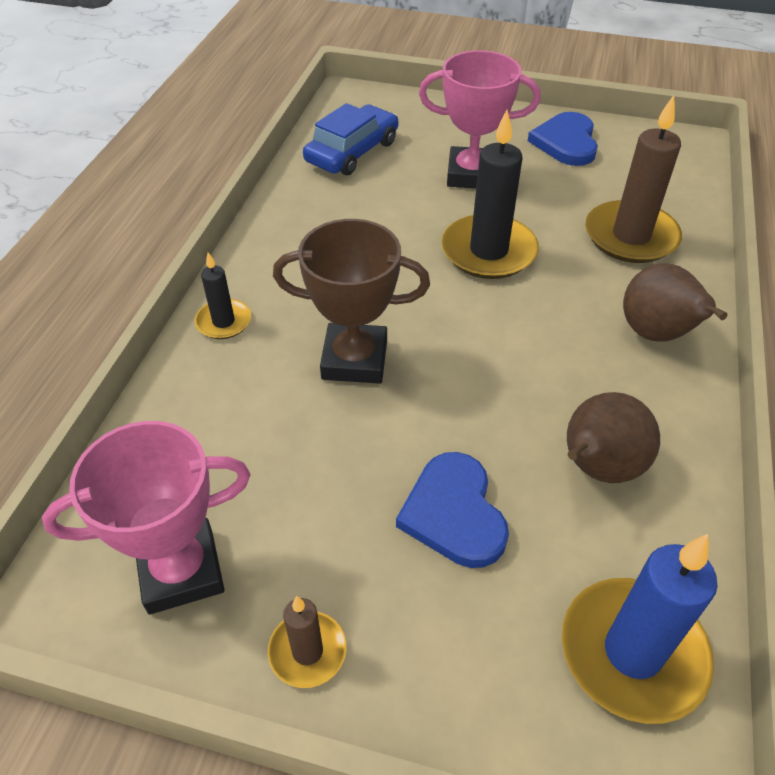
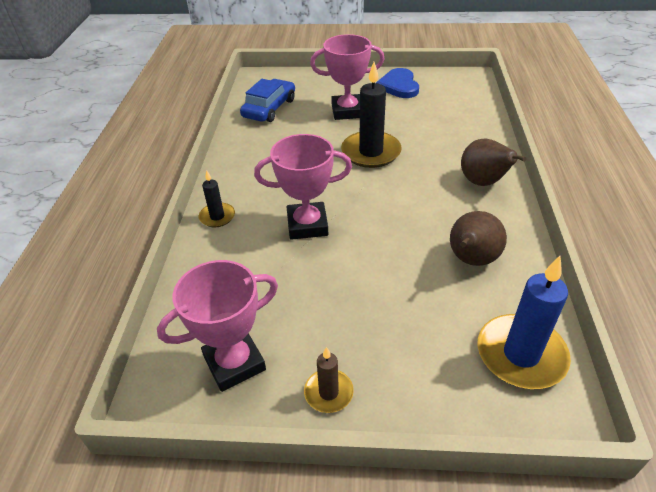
camera: 10 degrees left, 5 degrees down
(354, 360) = (307, 225): brown trophy -> pink trophy
(454, 513) = (394, 299): blue heart -> none
(630, 236) = (452, 132): brown candle -> none

